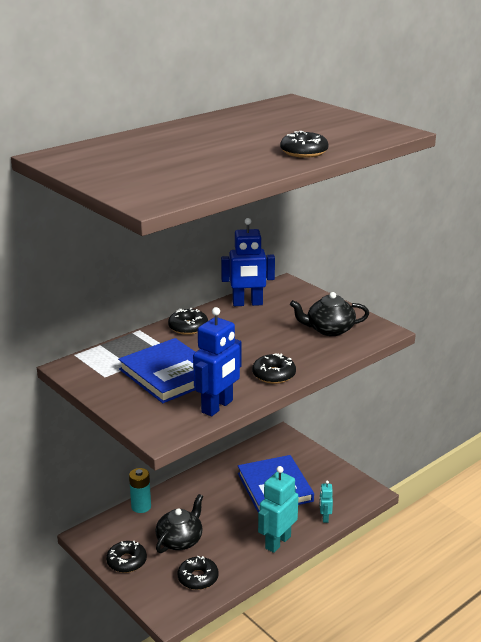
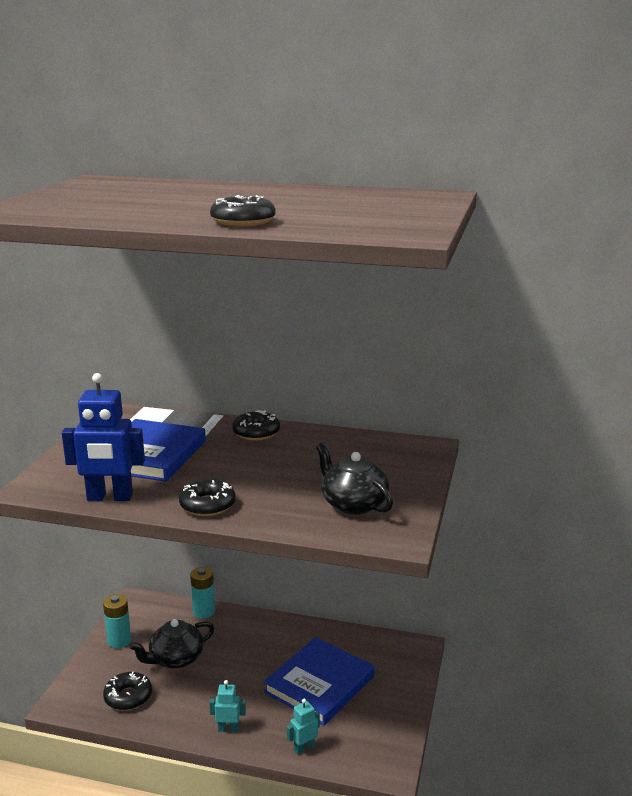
camera: 55 degrees right, 5 degrees down
(126, 561) = (119, 641): black donut -> turquoise battery
(180, 540) = (175, 659): black teapot -> black teapot turned 150 degrees clockwise
(247, 303) = (349, 443): blue robot -> none
(277, 542) = (228, 729): turquoise robot -> turquoise robot, size x0.51

